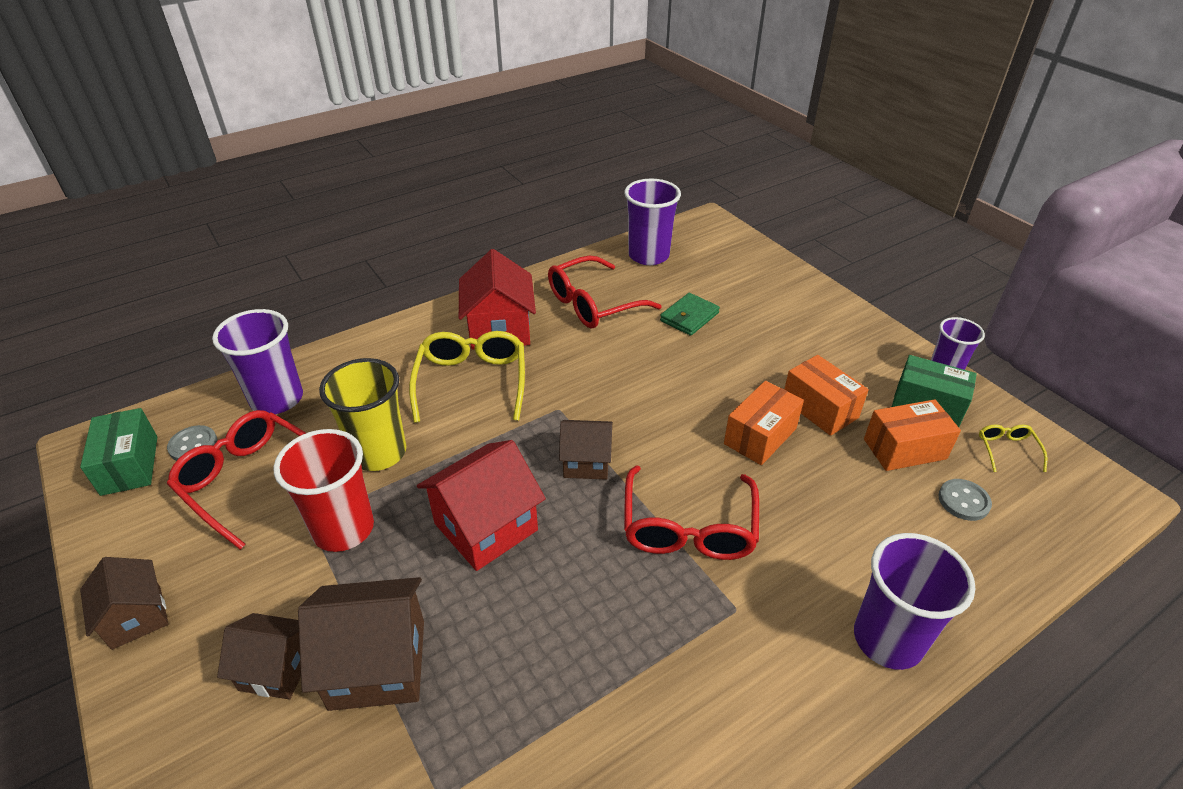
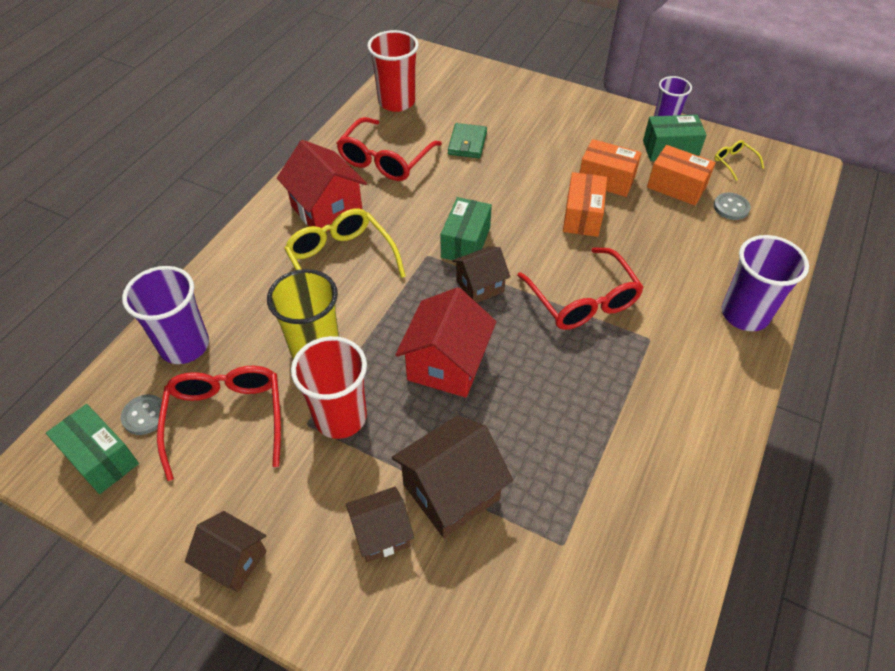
camera: 30 degrees left, 10 degrees up
(250, 480) = (226, 419): red glasses -> red glasses turned 75 degrees clockwise
(608, 412) = (465, 242): none -> green box
(648, 255) = (396, 102): purple cup -> red cup
(904, 449) = (676, 187): orange box -> orange box turned 75 degrees clockwise

